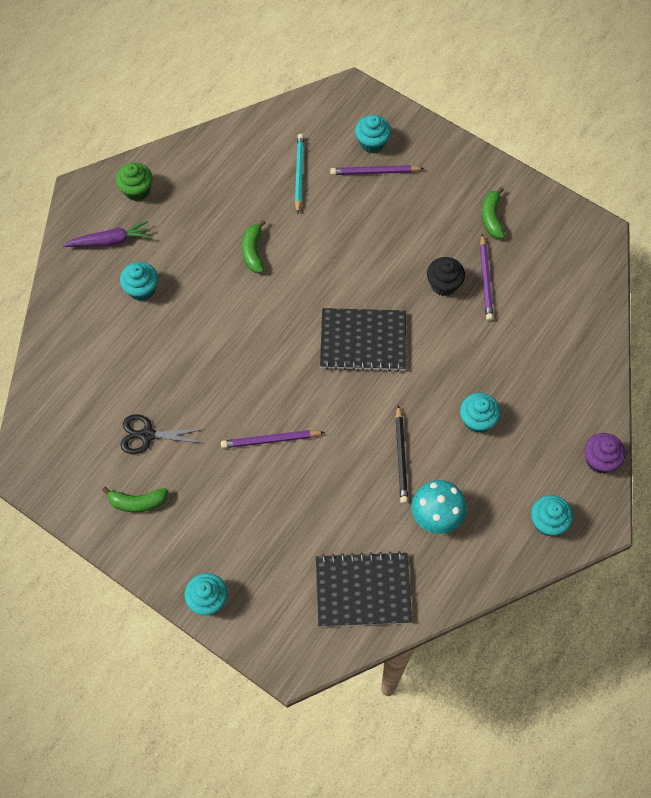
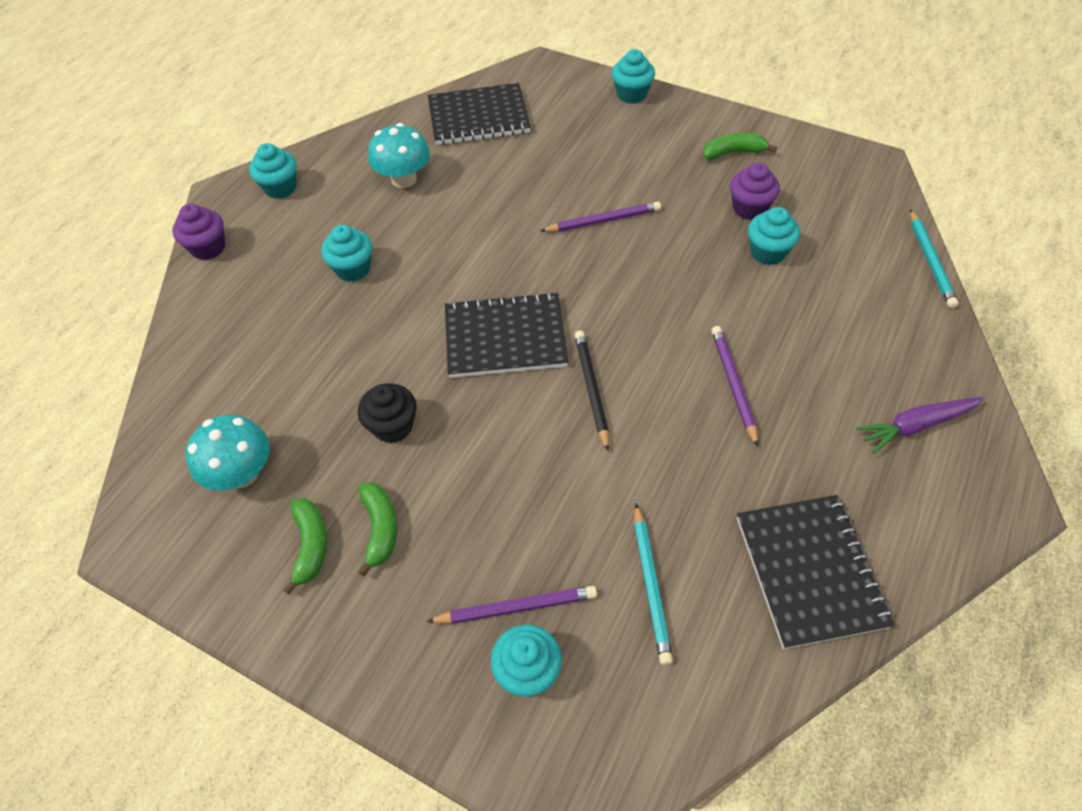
camera: 175 degrees right, 10 degrees down
(32, 362) = (930, 261): none -> turquoise pencil
(137, 190) = (917, 515): green cupcake -> none
(142, 289) = (833, 364): turquoise cupcake -> turquoise cupcake (767, 252)
(147, 435) = (749, 208): black scissors -> purple cupcake
(210, 170) = (810, 571): none -> black notebook
(253, 251) = (690, 438): green banana -> green banana (380, 528)
(401, 456) = (446, 224): black pencil -> black pencil (591, 389)
(485, 280) = (329, 441): purple pencil -> purple pencil (733, 384)
(539, 266) = (242, 473): none -> turquoise mushroom

